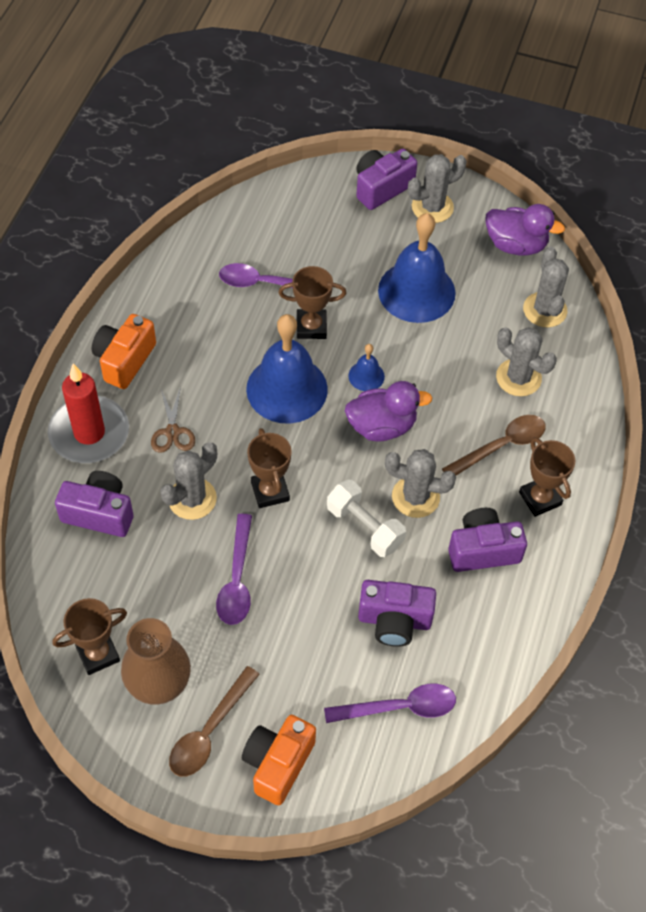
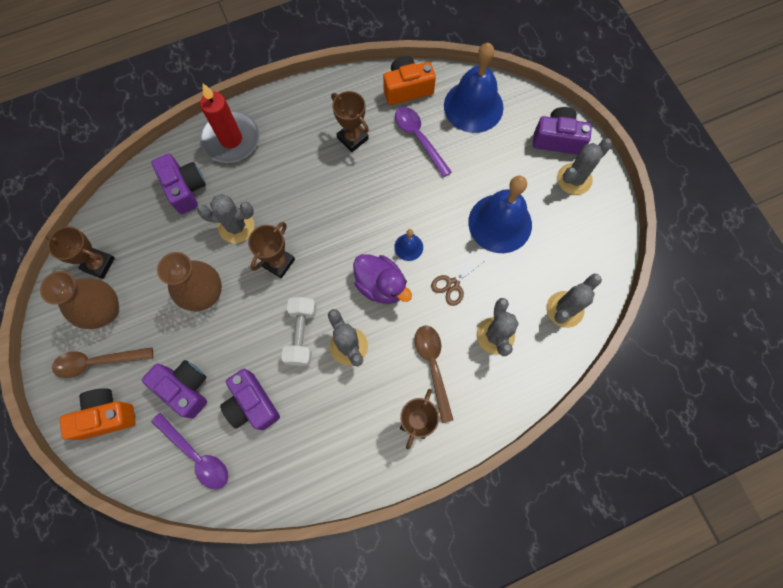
camera: 50 degrees right, 15 degrees up
(124, 360) = (294, 114): orange camera -> orange camera (407, 89)
(172, 432) = (270, 179): brown scissors -> brown scissors (453, 284)
(237, 579) = (205, 294): purple spoon -> brown vase
(287, 389) = (357, 212): blue bell -> blue bell (473, 106)
(311, 327) = (413, 188): brown trophy -> brown trophy (352, 138)
(432, 207) = (574, 179): grey cactus -> grey cactus turned 60 degrees counterclockwise
(483, 550) = (347, 416): purple camera -> purple camera (185, 388)
(501, 446) = (433, 366): brown spoon -> brown spoon turned 120 degrees counterclockwise
(516, 245) = (598, 251): purple duck -> none

